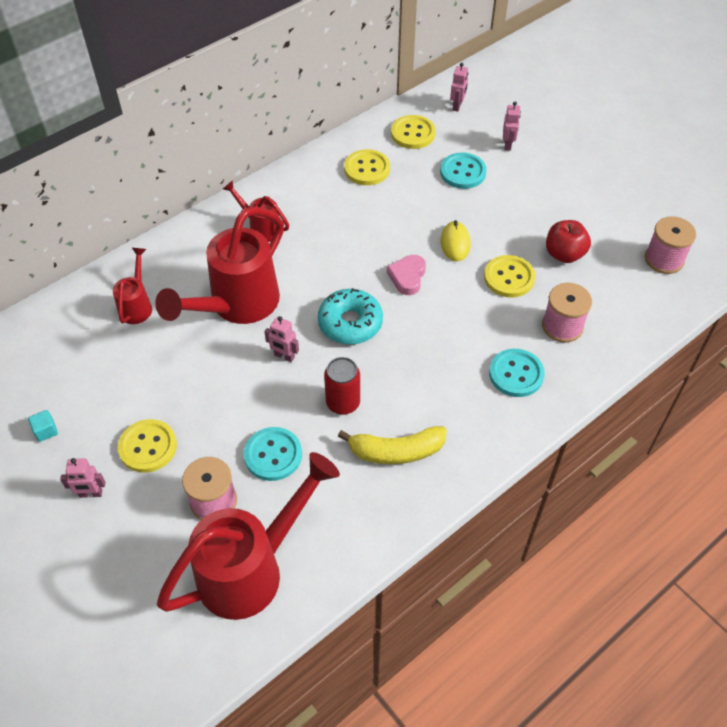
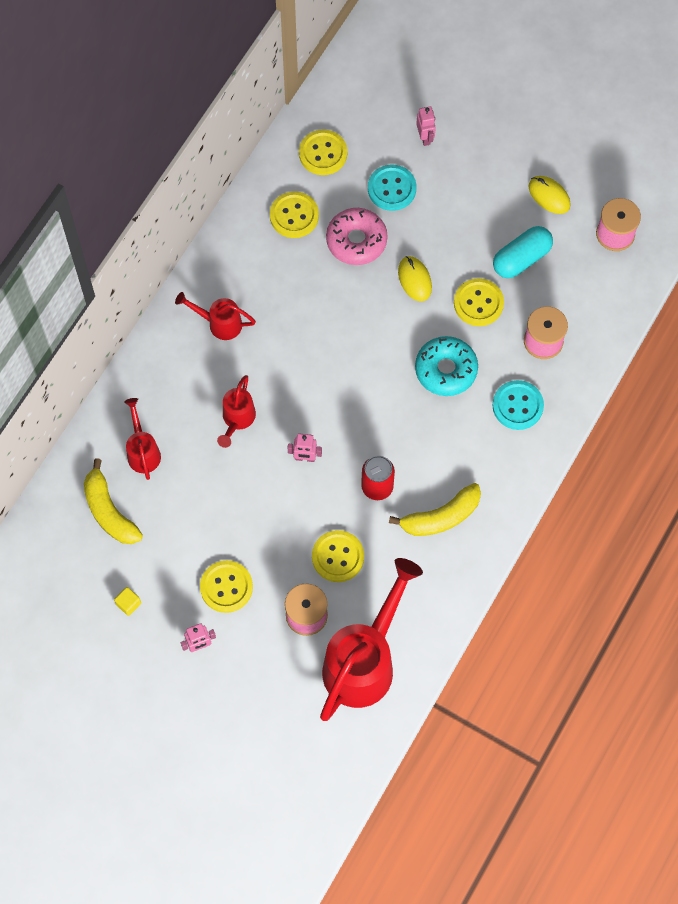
camera: 20 degrees left, 15 degrees up
(46, 431) = (128, 604): turquoise cube -> yellow cube
(77, 345) = (109, 511): none -> yellow banana
(236, 306) = (237, 420): red watering can -> red watering can, size x0.49
(273, 455) = (338, 557): turquoise button -> yellow button
(350, 323) = (350, 403): turquoise donut -> turquoise donut (446, 370)
(407, 277) = (384, 334): pink heart -> none
(414, 200) = (356, 241): none -> pink donut
(457, 106) = (355, 100): pink robot -> none
(564, 254) = (521, 258): red apple -> turquoise capsule
(608, 214) = (549, 196): none -> yellow mouse

